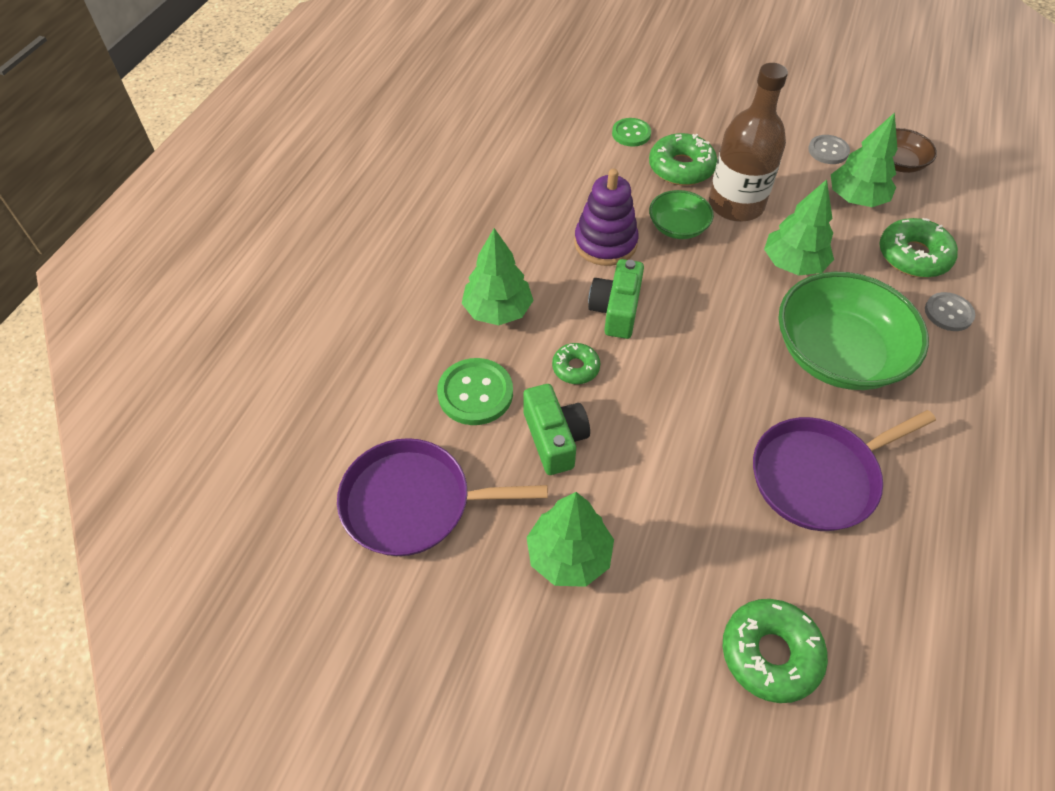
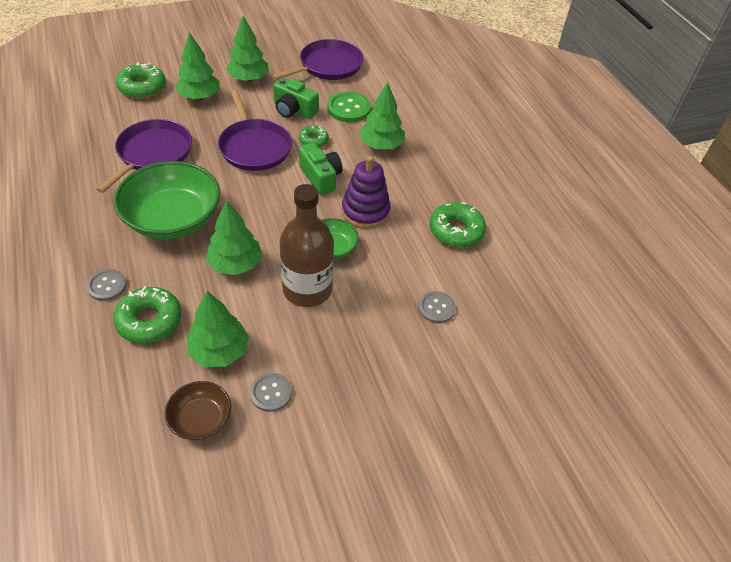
camera: 135 degrees right, 5 degrees down
(631, 133) = (436, 308): green button -> grey button
(664, 404) = (254, 147): none -> purple pan
(681, 168) = (372, 298): green donut -> green donut (456, 231)
(681, 562) = (199, 96): none -> green tree

